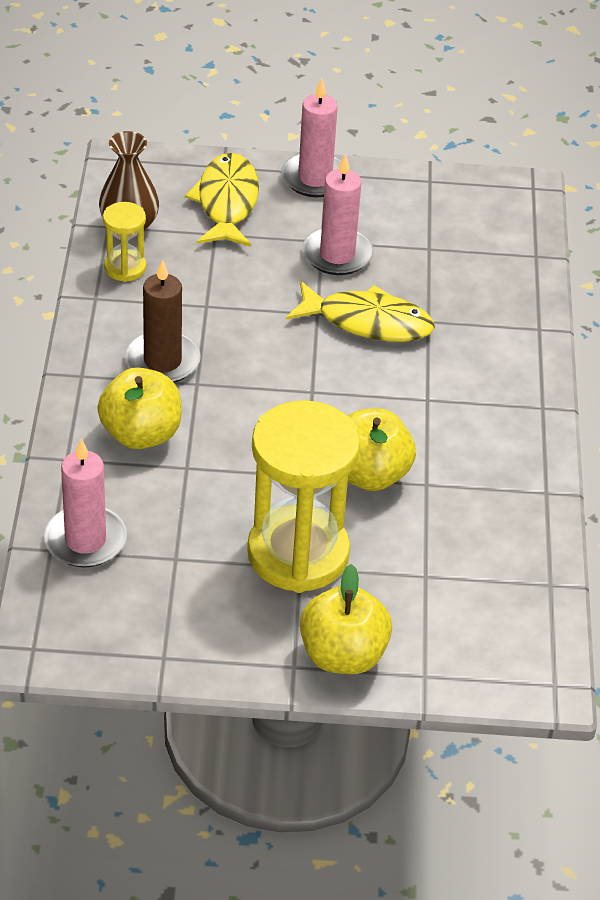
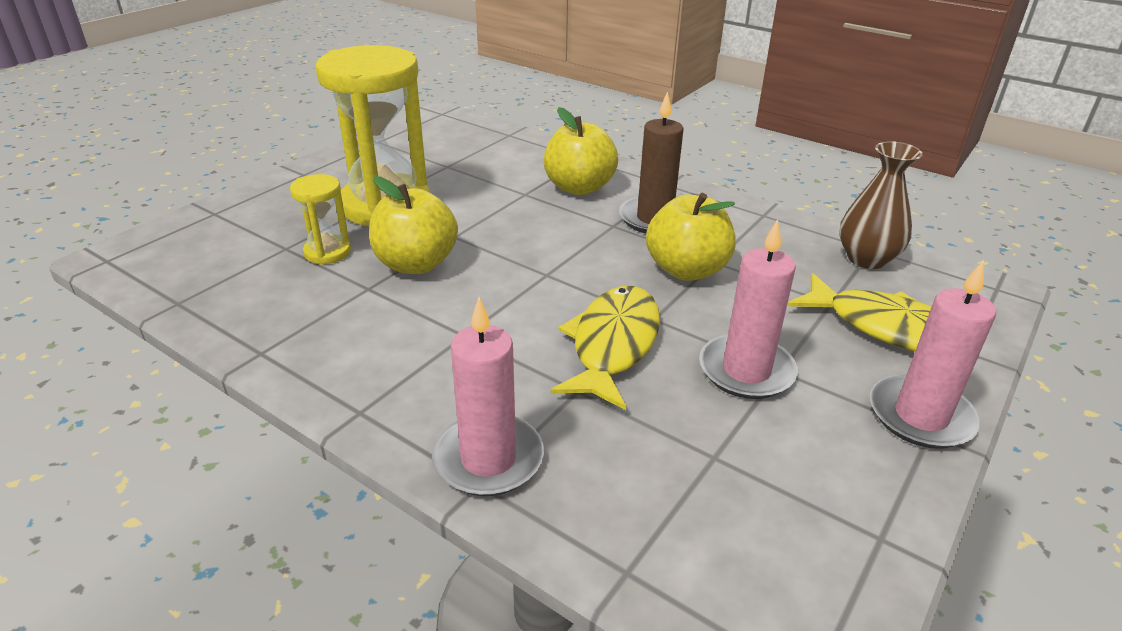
camera: 125 degrees right, 10 degrees down
(85, 540) = (502, 145): pink candle -> pink candle (488, 459)
(125, 268) = (799, 239): yellow hourglass -> yellow hourglass (327, 252)
(343, 655) = (281, 191): yellow apple -> yellow apple (686, 270)
(368, 322) = (612, 345): yellow fish -> yellow fish turned 150 degrees clockwise

